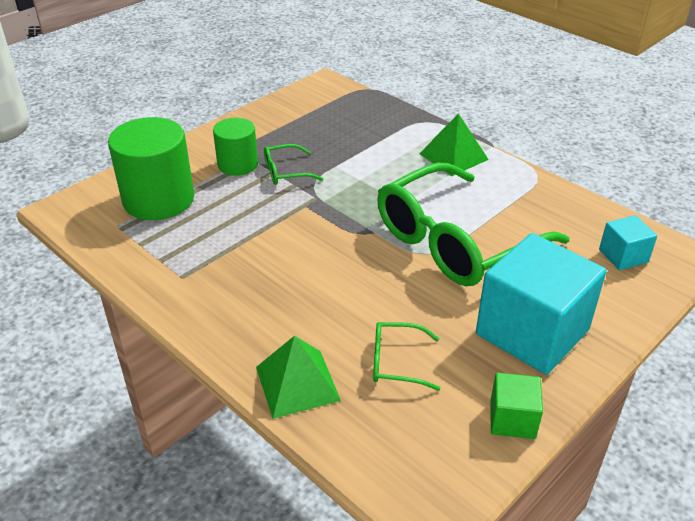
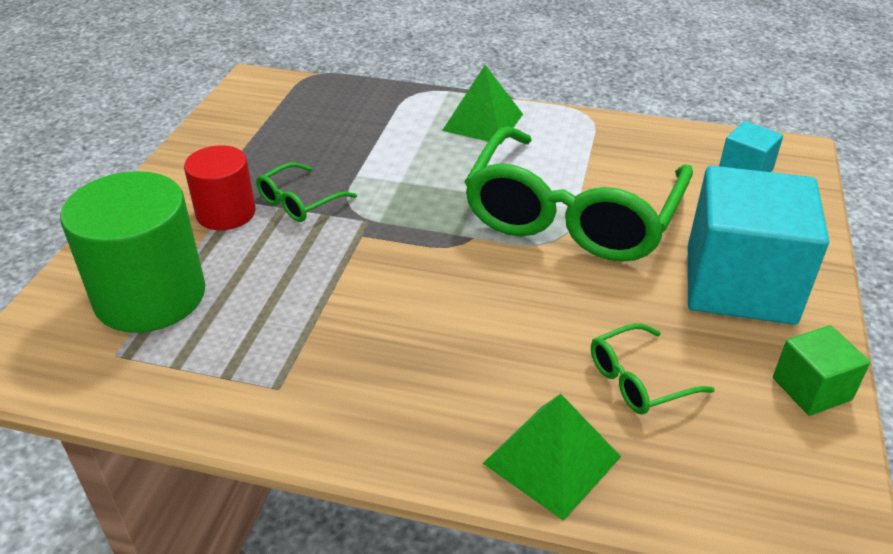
camera: 30 degrees left, 0 degrees up
(238, 164) = (226, 213): green cylinder -> red cylinder

